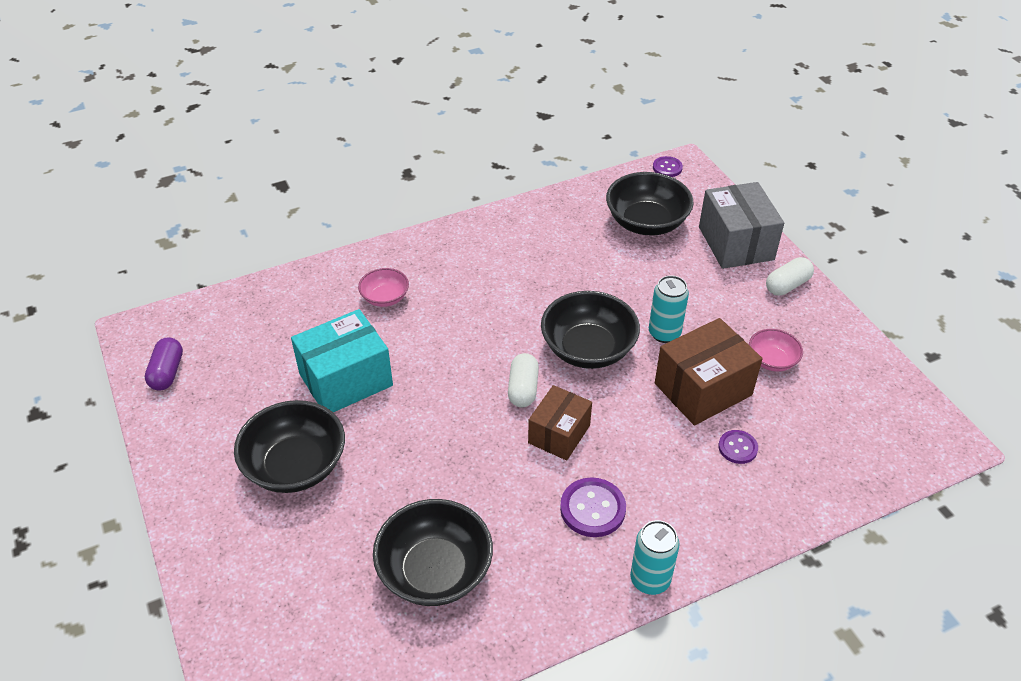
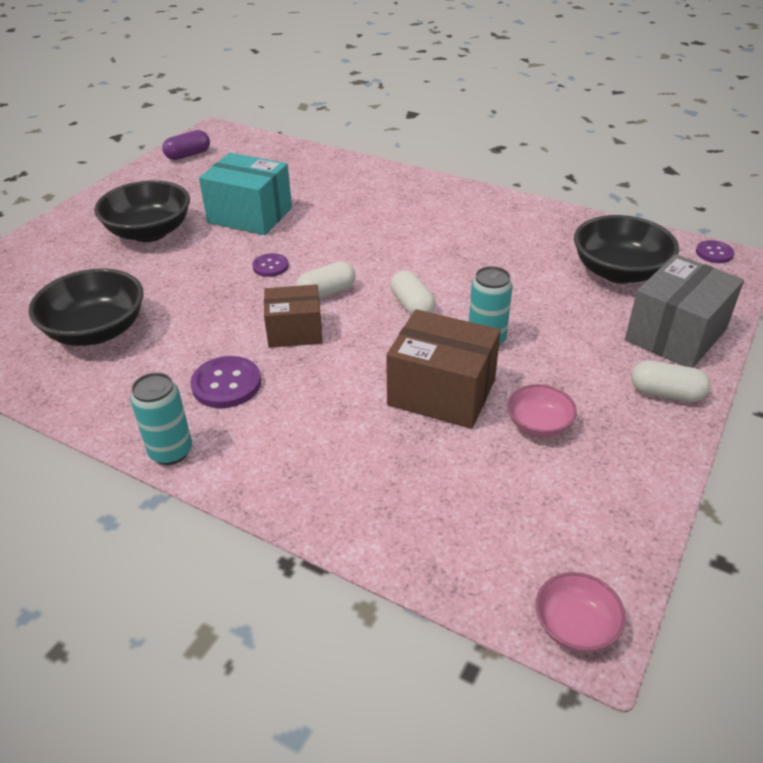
camera: 55 degrees right, 5 degrees down
(385, 298) = (351, 194): pink bowl -> pink bowl (575, 626)
(588, 349) = (412, 306): black bowl -> white capsule
(737, 448) = (388, 446): purple button -> purple button (270, 266)

